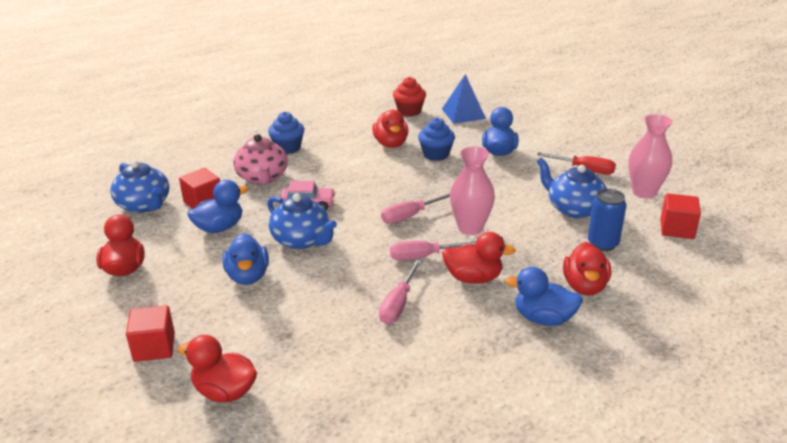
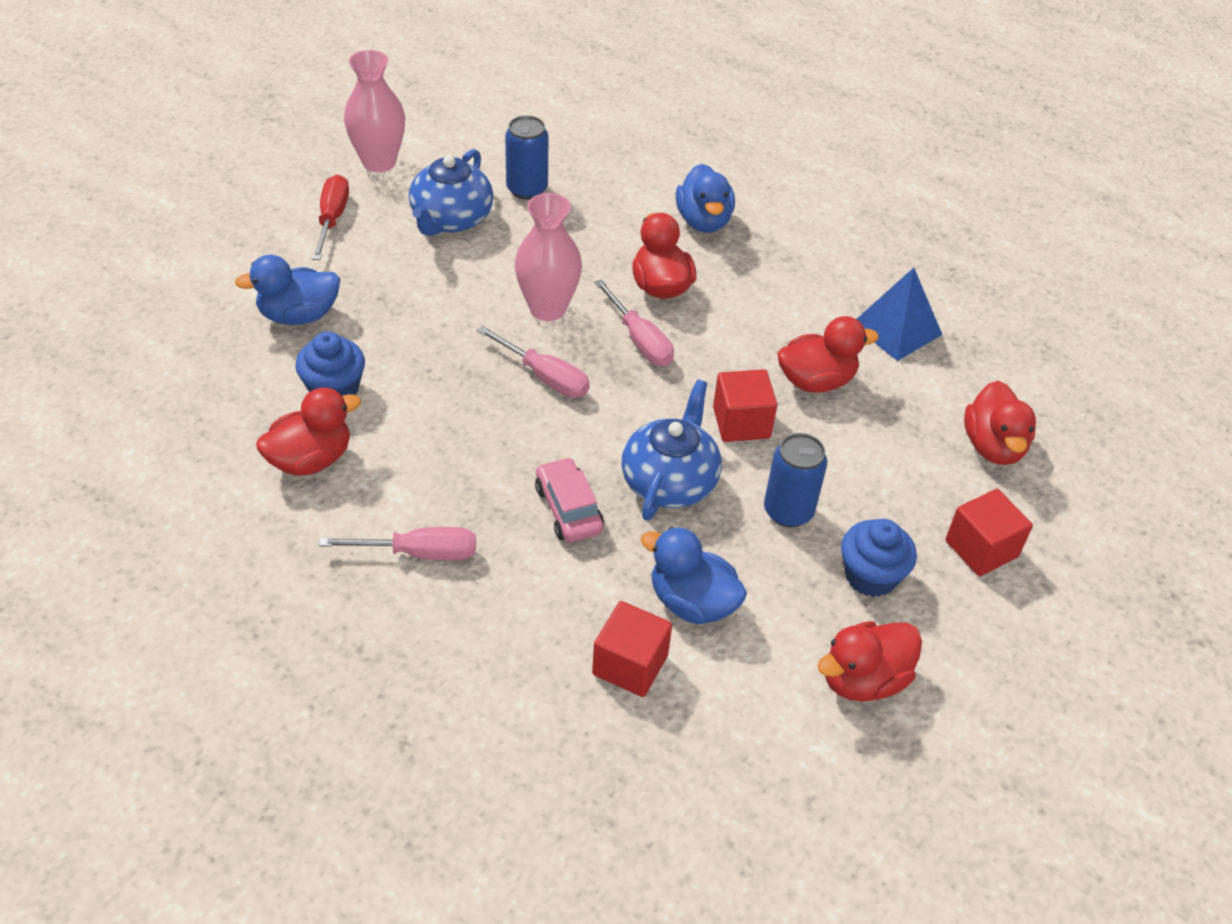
camera: 115 degrees left, 15 degrees up
(144, 205) = (682, 760): blue teapot -> none
(248, 276) = (788, 511): blue duck -> blue can
(262, 177) = (507, 610): pink teapot -> none
(288, 148) = (375, 615): blue cupcake -> blue cupcake (870, 576)
(398, 304) = (752, 340): pink screwdriver -> pink screwdriver (419, 553)
(409, 111) = (155, 468): red cupcake -> none
(463, 113) = (151, 386): blue pyramid -> blue pyramid (896, 329)
(584, 286) = (625, 196): red duck -> red duck (816, 381)
(677, 229) = (463, 134): red cube -> red cube (741, 422)

